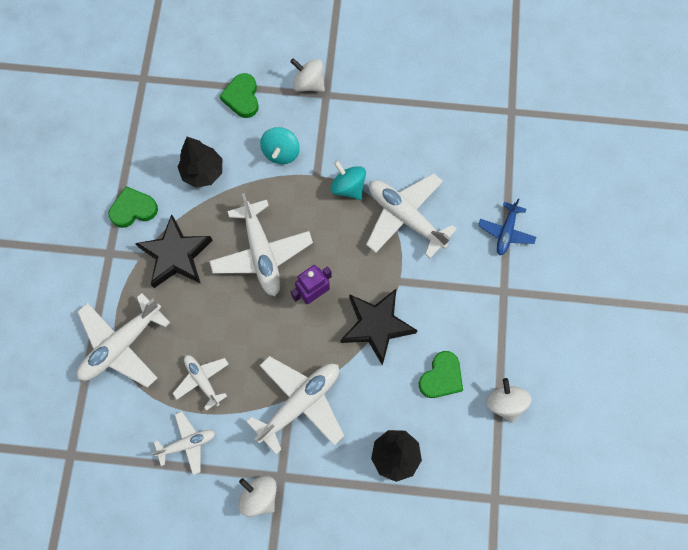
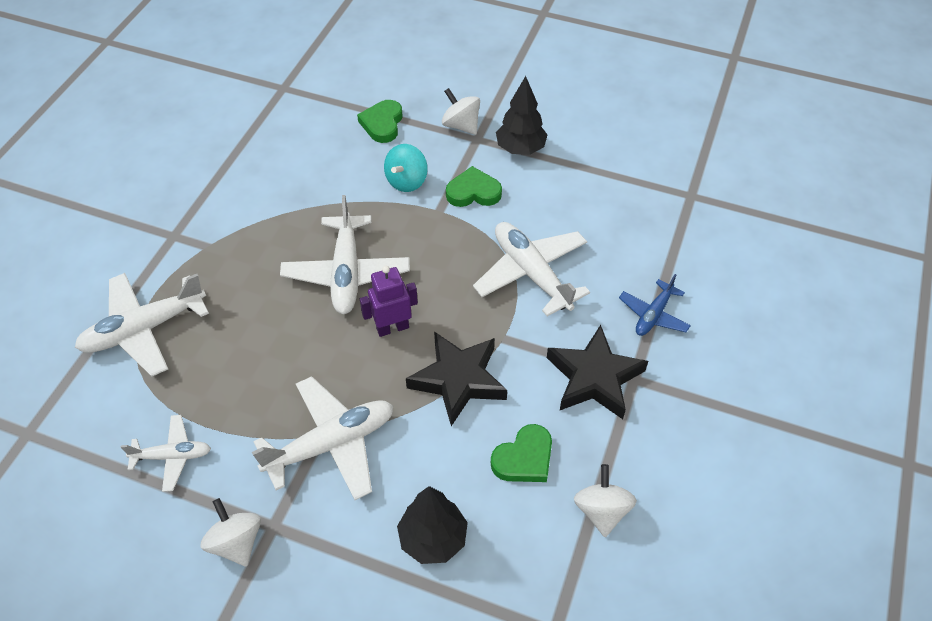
camera: 15 degrees right, 20 degrees down
(133, 209) = (219, 200): green heart -> green heart (473, 192)
(176, 255) = (247, 253): black star -> black star (594, 378)
(202, 380) = (221, 389): white plane -> none
(203, 172) = (311, 182): black tree -> black tree (520, 149)
(348, 187) = (472, 229): turquoise spinning top -> none

